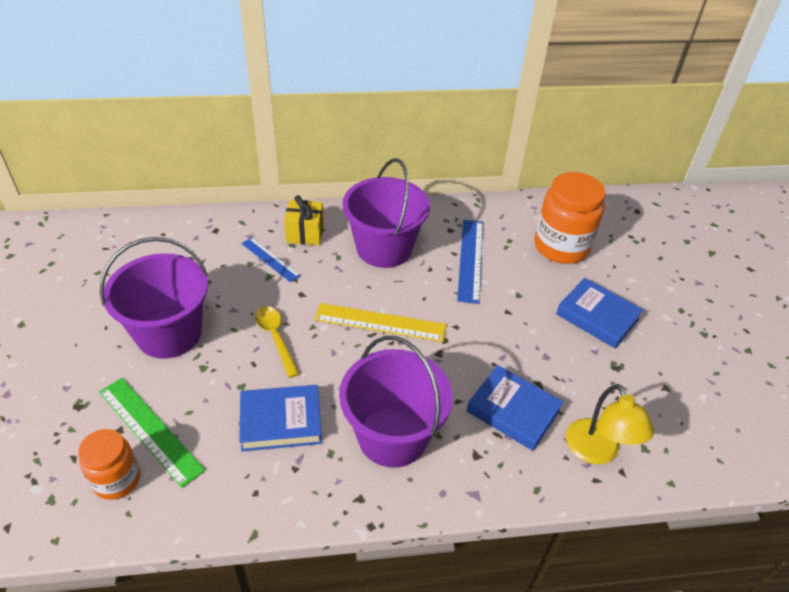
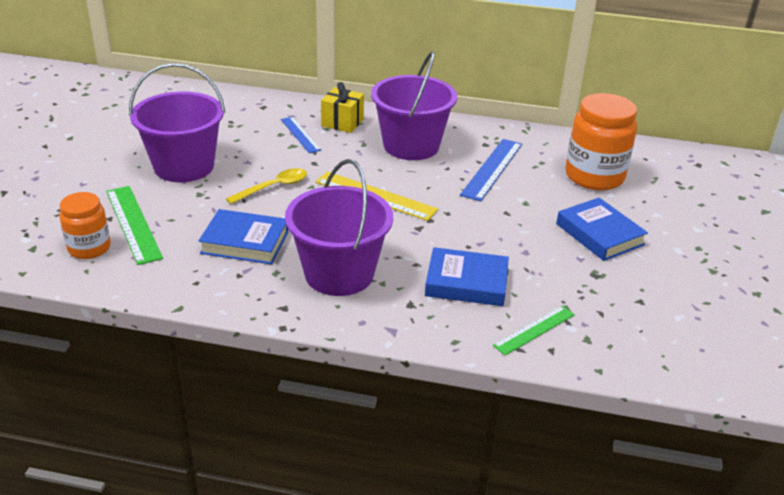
camera: 20 degrees right, 10 degrees down
(276, 338) = (273, 187): yellow spoon -> yellow spoon turned 60 degrees clockwise
(513, 411) = (466, 282): blue book -> blue book turned 45 degrees counterclockwise
(597, 452) = (534, 330): yellow lamp -> green ruler

